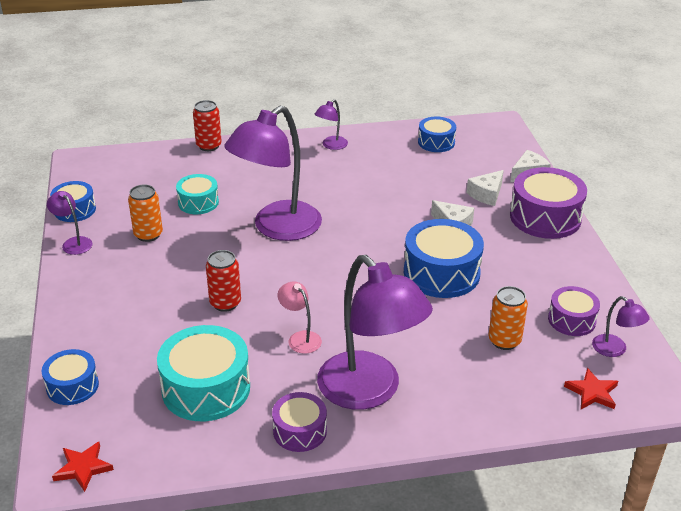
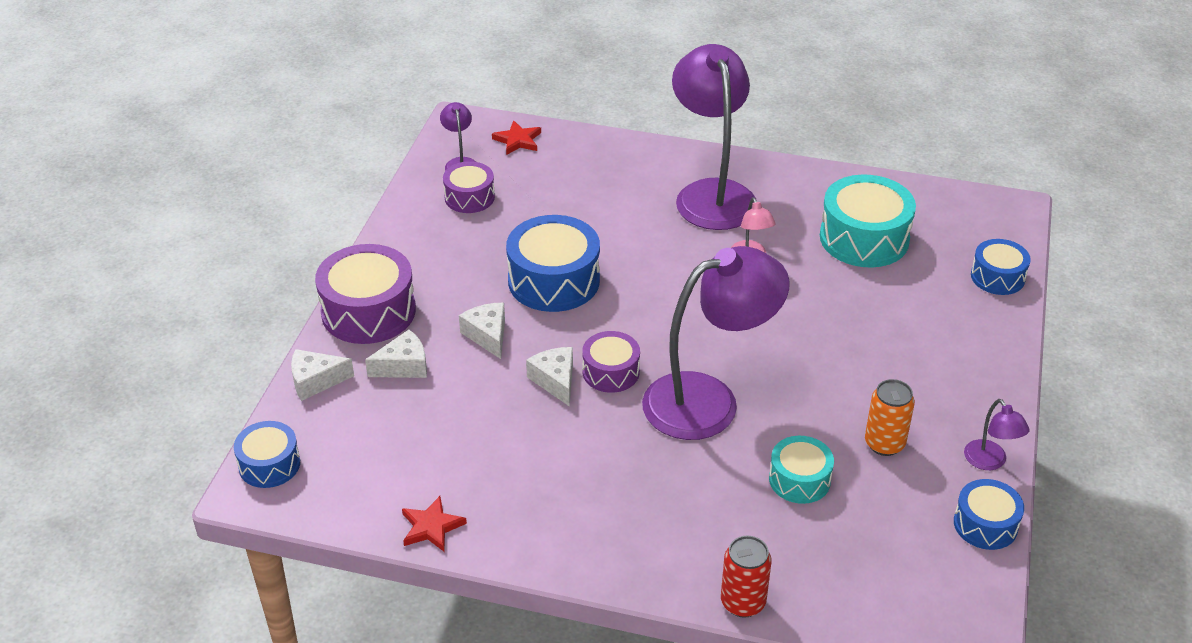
camera: 155 degrees left, 5 degrees up
(83, 468) = (990, 207): red star -> red star (431, 527)
(225, 303) = (815, 318): red can -> none
(300, 431) = (791, 182): purple drum -> purple drum (611, 372)
(331, 145) = (545, 533): purple lamp -> none
(385, 212) = (555, 381): none -> white cheese
(436, 142) = (382, 484): blue drum -> blue drum (269, 464)
(504, 341) = (552, 198): orange can -> none

